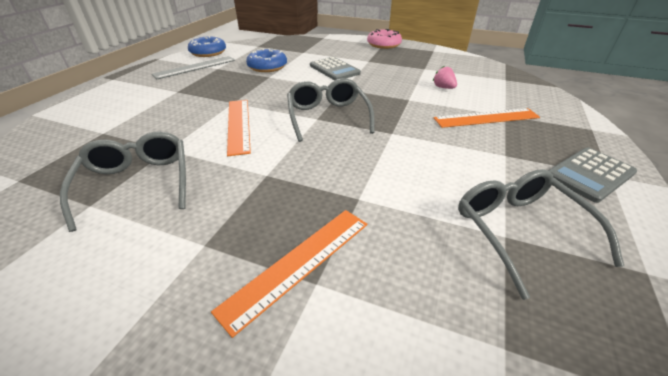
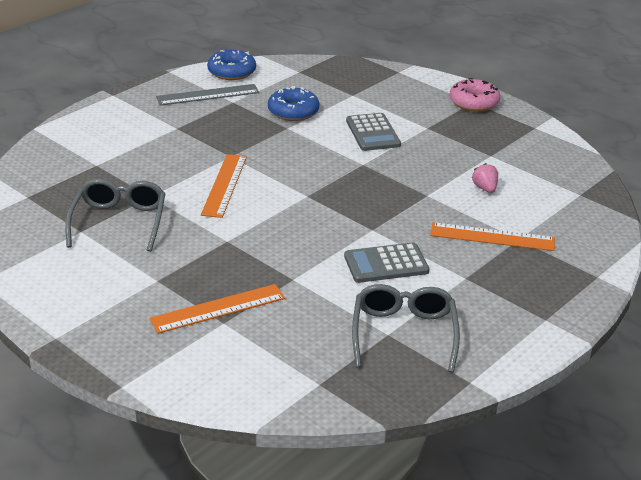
camera: 20 degrees right, 5 degrees down
(328, 116) = (320, 196): grey glasses -> none
(590, 174) = (526, 314): grey calculator -> grey calculator (386, 264)

